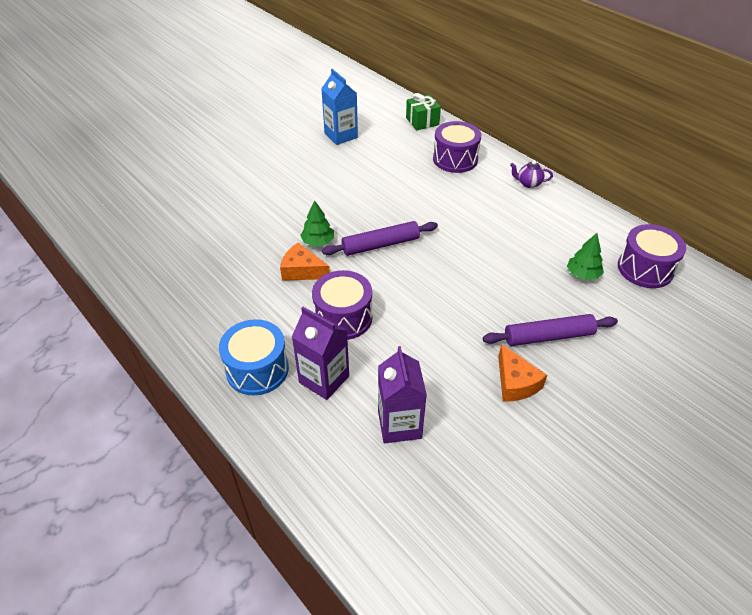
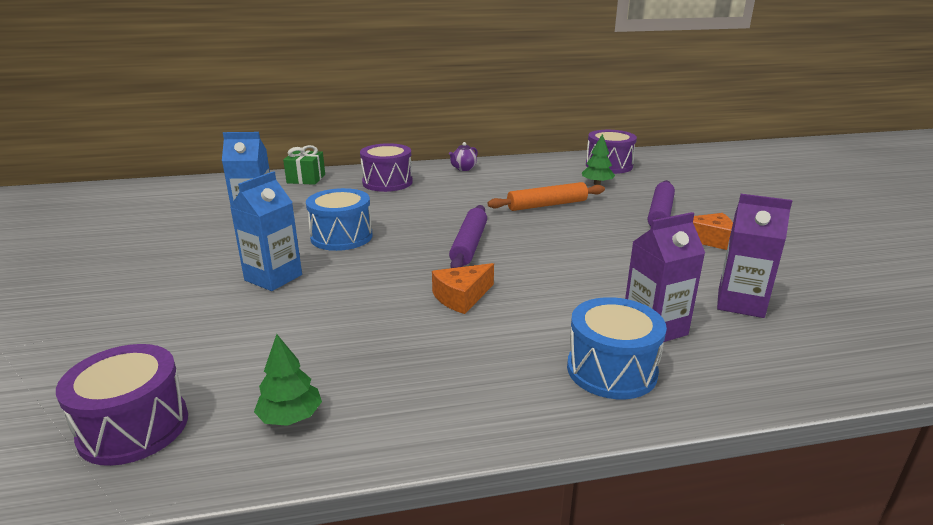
camera: 60 degrees left, 20 degrees down
(270, 185) = (273, 277): none -> blue carton
(318, 242) = (422, 275): green tree -> green tree (290, 417)
(343, 317) = (564, 293): purple drum -> purple drum (134, 427)
(344, 183) = (341, 237): none -> blue drum
(496, 259) = (547, 205): none -> orange rolling pin

